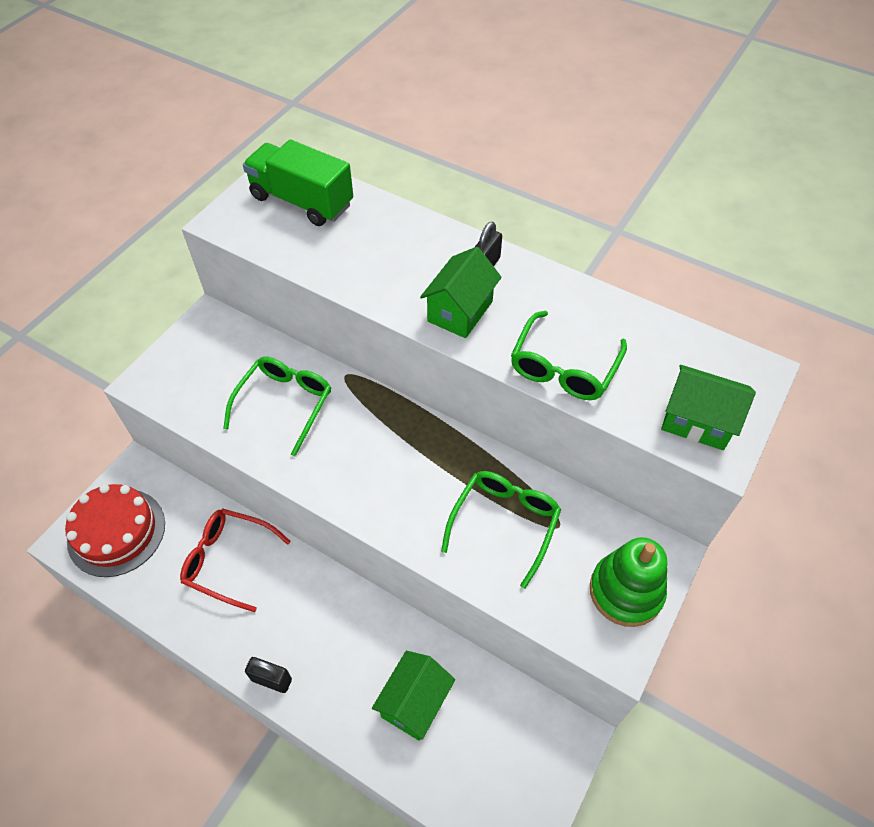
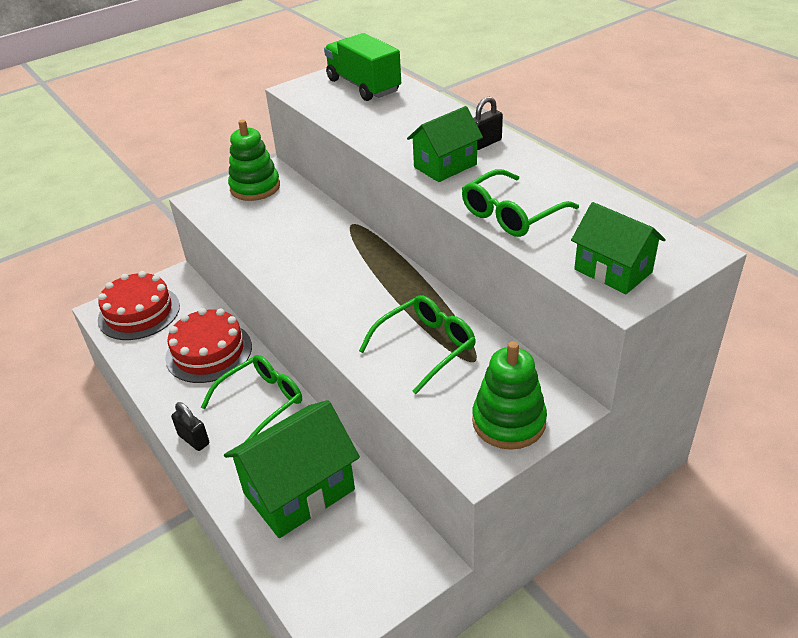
camera: 25 degrees right, 15 degrees down
(204, 348) = (255, 187): none -> green stacking toy
(229, 560) = (209, 352): red glasses -> red cake
(284, 404) = (293, 232): green glasses -> green glasses (261, 402)
(414, 703) = (299, 491): green house -> green house, size x1.63

